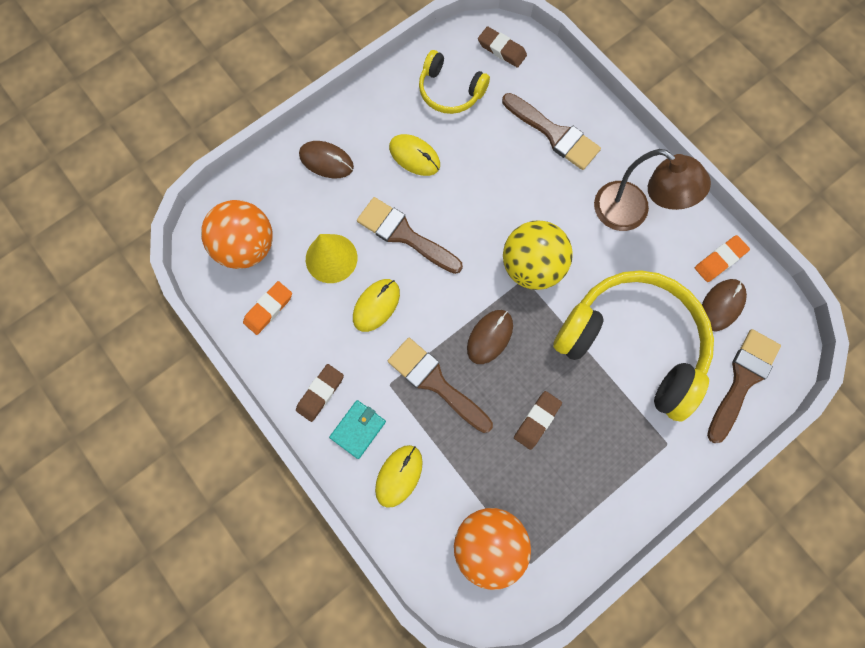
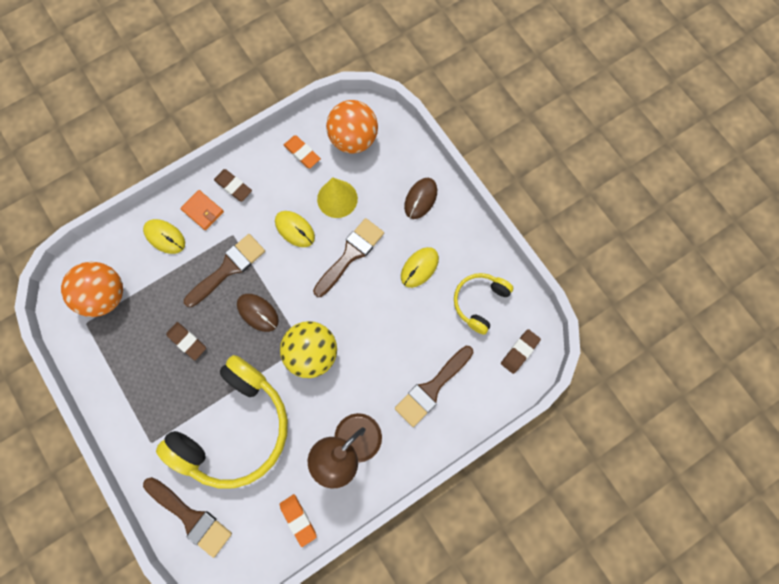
camera: 95 degrees right, 0 degrees up
(358, 429) = (203, 211): turquoise wallet -> orange wallet
(721, 305) = (257, 512): brown mouse -> none

